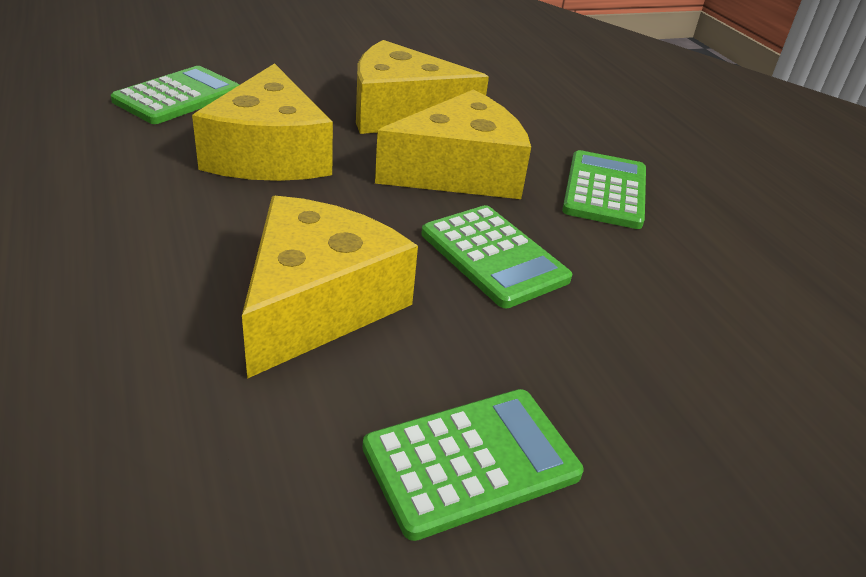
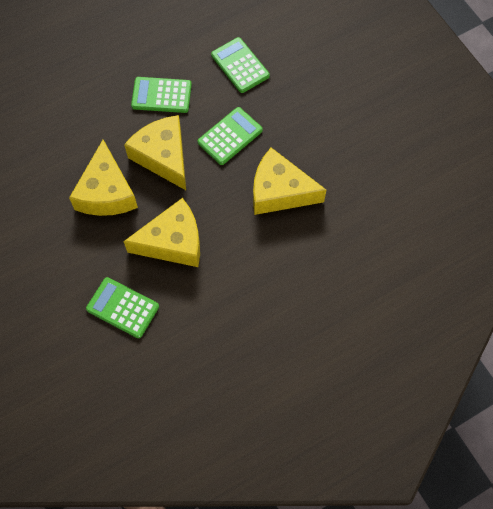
camera: 95 degrees left, 30 degrees up
(471, 461) = (337, 133): green calculator -> green calculator (240, 65)

